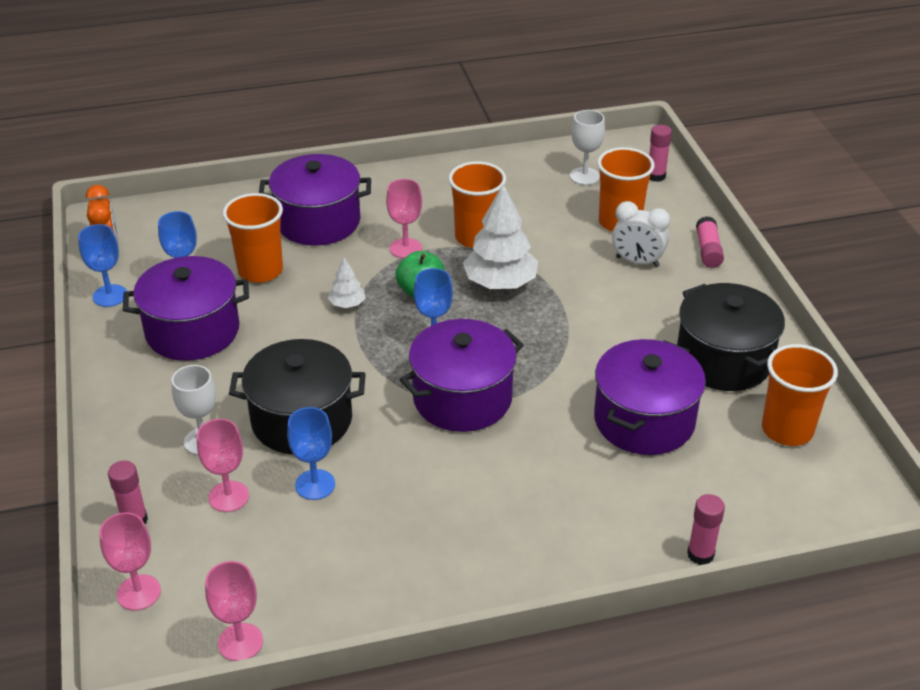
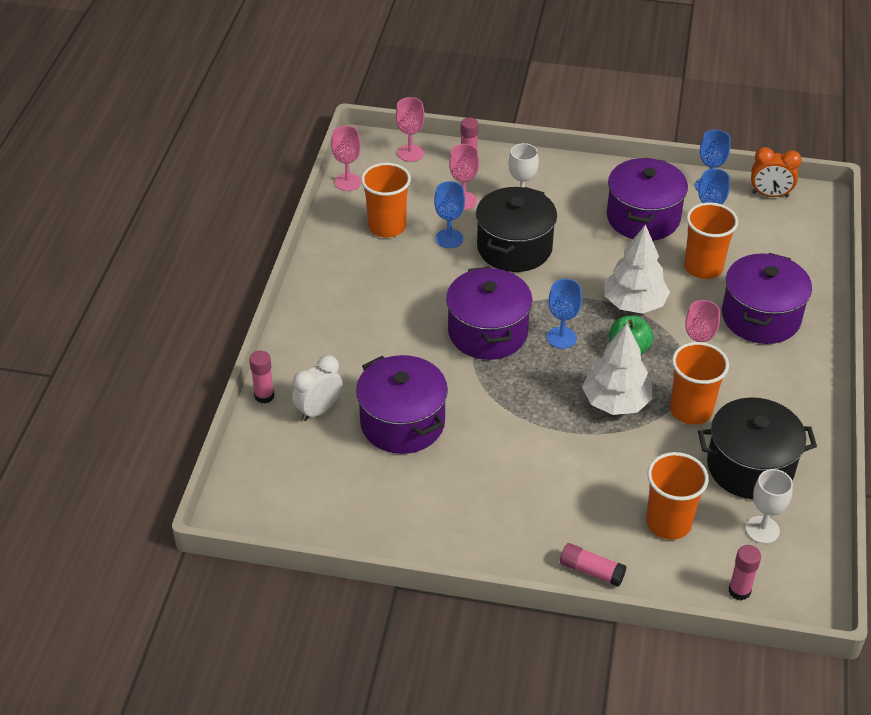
camera: 115 degrees right, 5 degrees up
(347, 304) = (634, 303): white tree -> white tree, size x2.03
(637, 262) = (600, 508): white clock -> white clock (319, 410)
(723, 360) = (438, 504): black pot -> black pot (750, 466)
(787, 429) = (338, 504): orange cup -> orange cup (387, 226)

